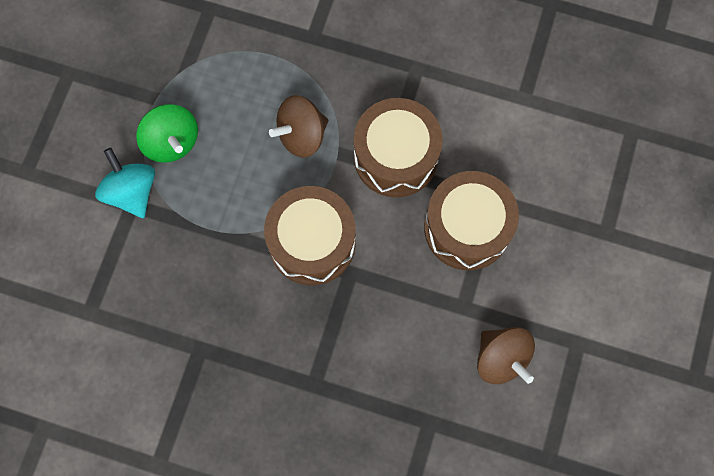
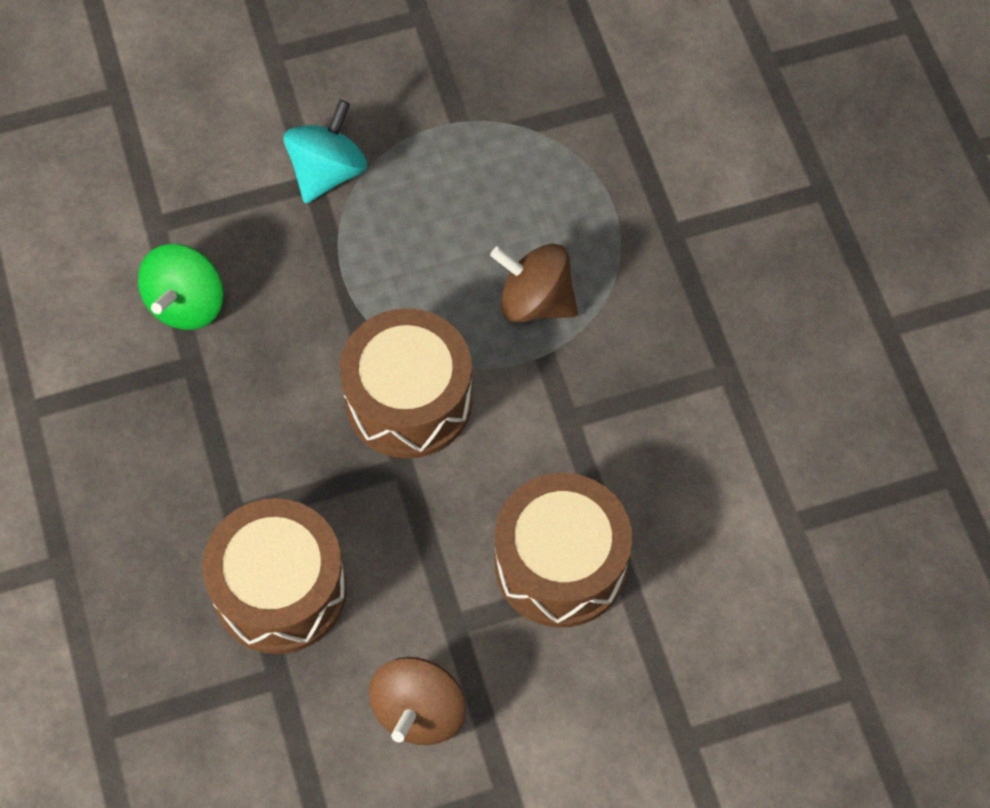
camera: 55 degrees right, 10 degrees down
(172, 142) = (419, 172): green spinning top -> green spinning top (186, 304)
(395, 157) = (590, 422): brown drum -> brown drum (280, 589)

